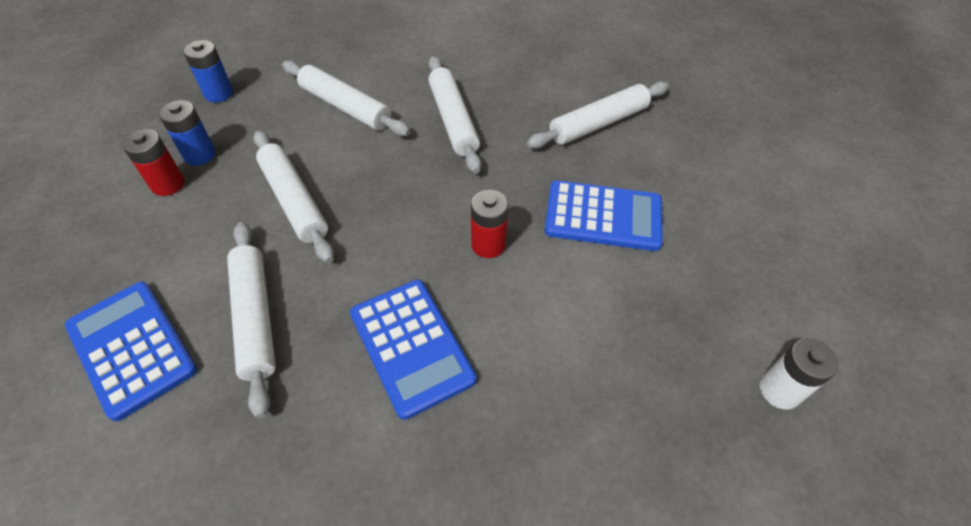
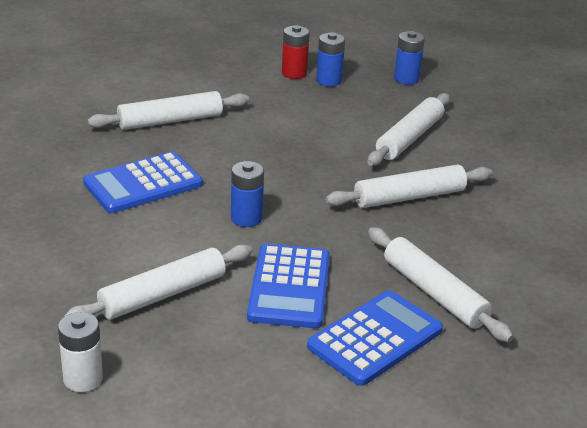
camera: 85 degrees right, 20 degrees down
(132, 348) = (148, 83): blue calculator -> blue calculator (375, 338)
(294, 201) = (285, 124): white rolling pin -> white rolling pin (163, 295)
(488, 245) = (246, 218): red battery -> blue battery

